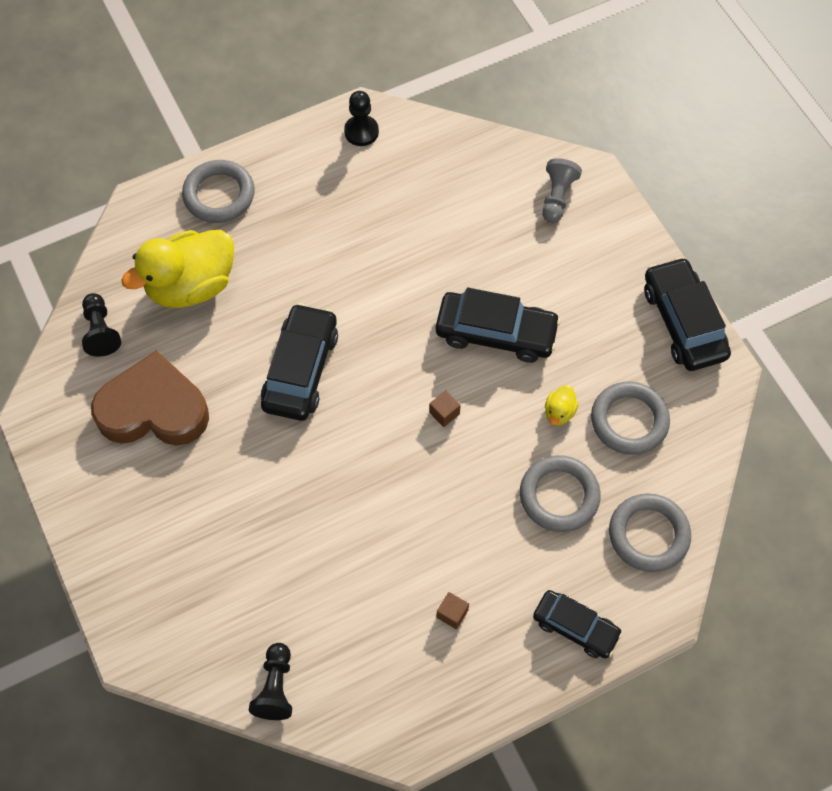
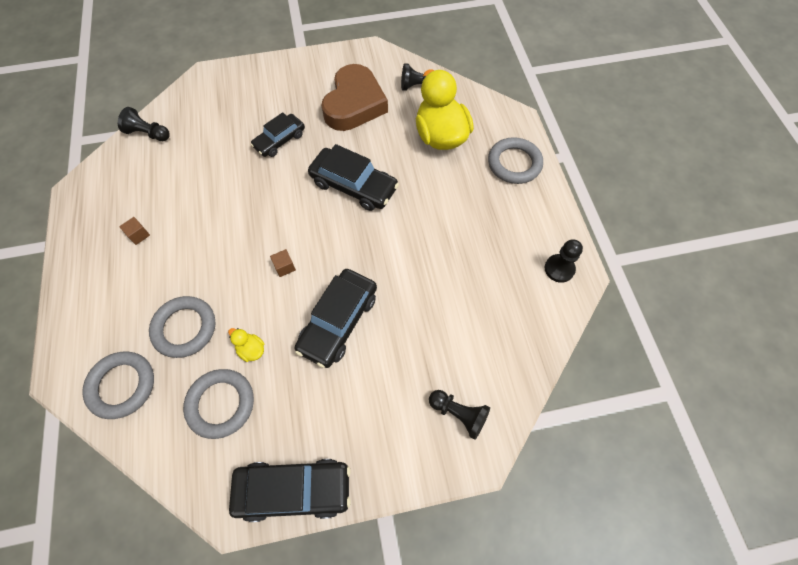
camera: 105 degrees right, 0 degrees up
(557, 197) = (459, 414): grey pawn -> black pawn
(575, 627) = (85, 309): black car -> black car (279, 140)

